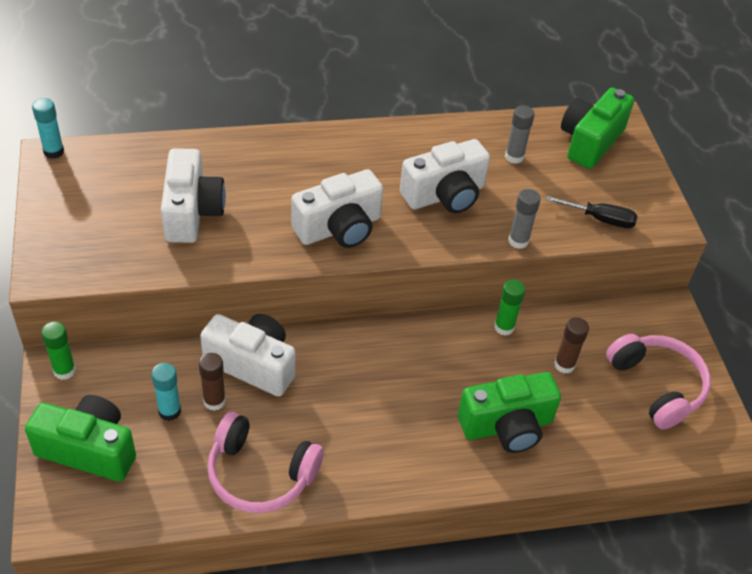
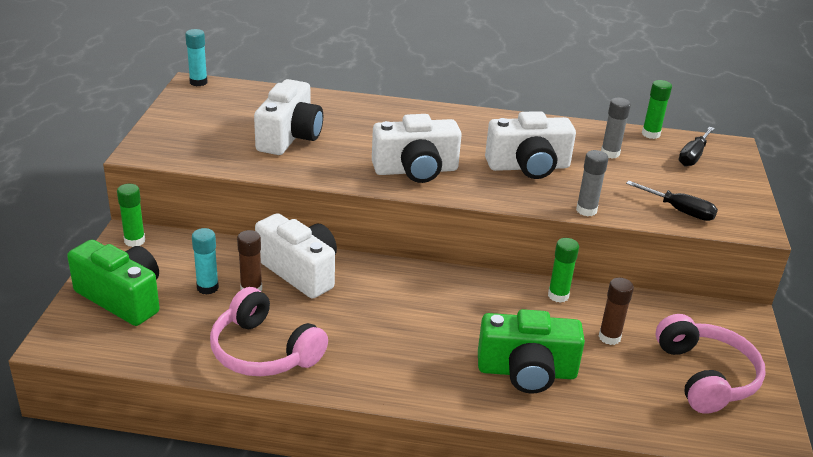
camera: 20 degrees right, 15 degrees down
(542, 120) = (650, 134): none -> green glue stick
(590, 141) = (693, 156): green camera -> black screwdriver

